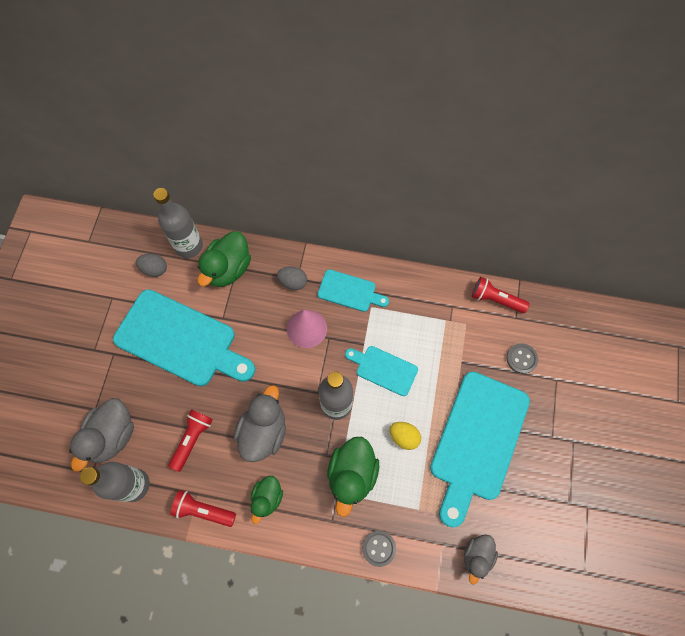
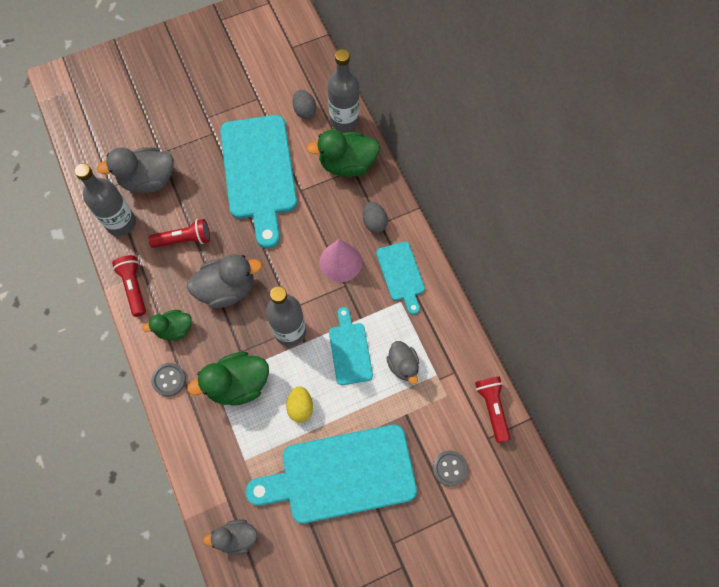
camera: 55 degrees right, 0 degrees up
(378, 548) = (190, 447): grey button -> grey button (169, 380)
(422, 339) = (403, 365): none -> grey duck

